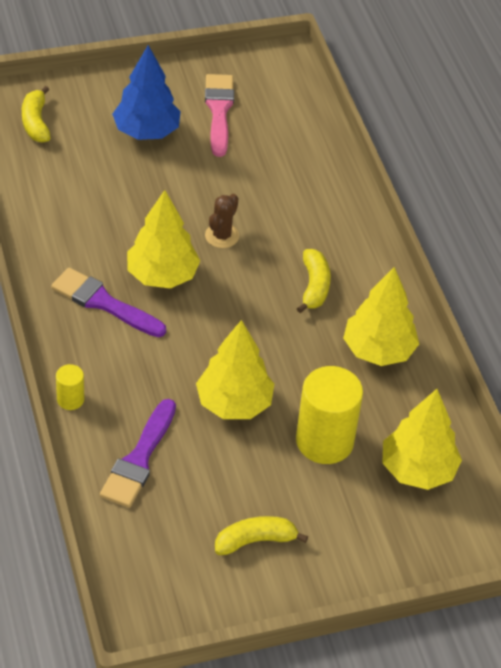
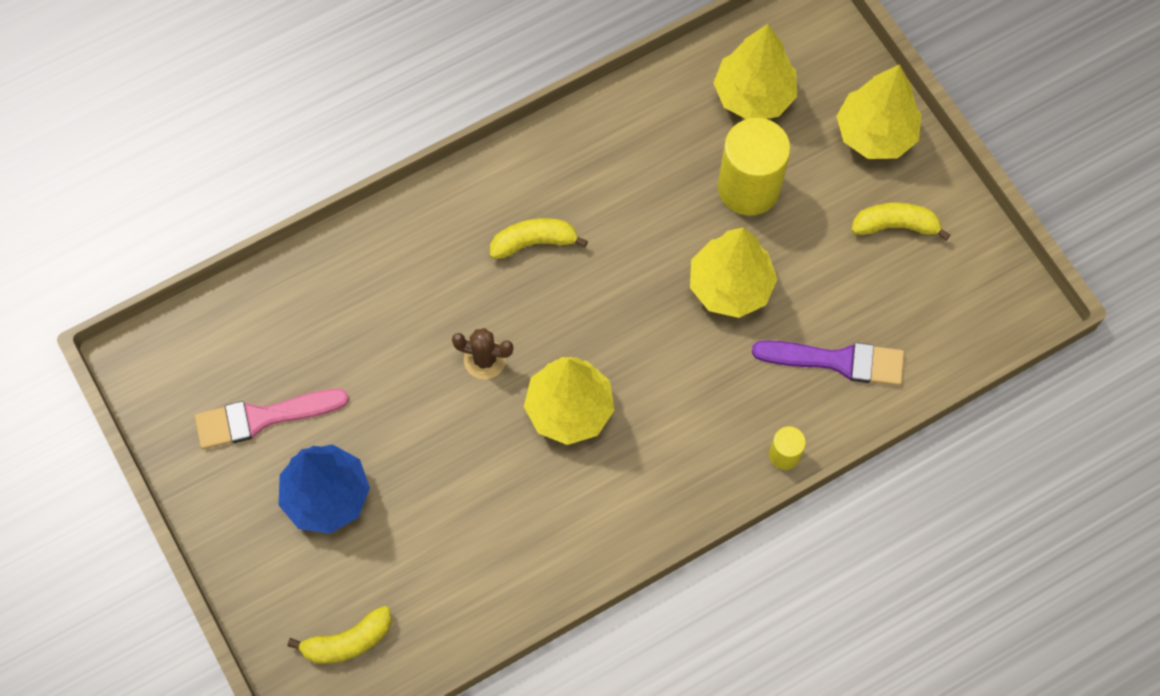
camera: 100 degrees left, 20 degrees up
(103, 303) = (633, 462): purple brush -> none
(255, 541) = (895, 225): yellow banana -> yellow banana turned 120 degrees clockwise
(378, 350) = (607, 159): yellow tree -> yellow tree (875, 134)

